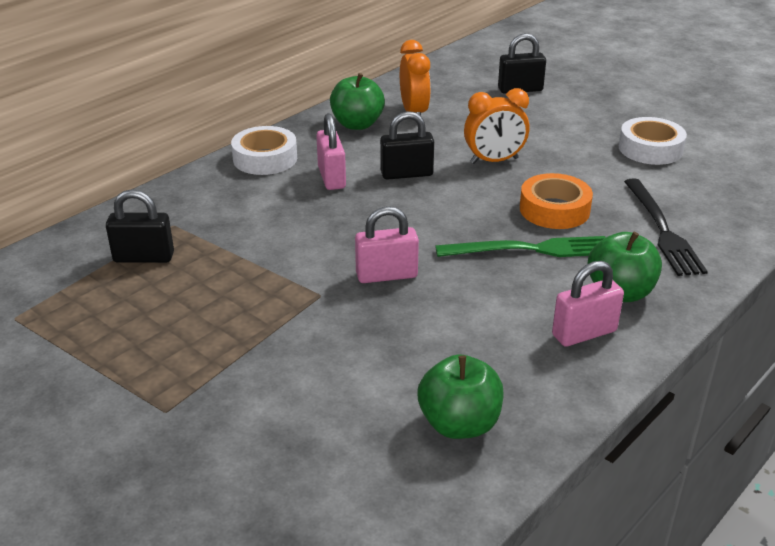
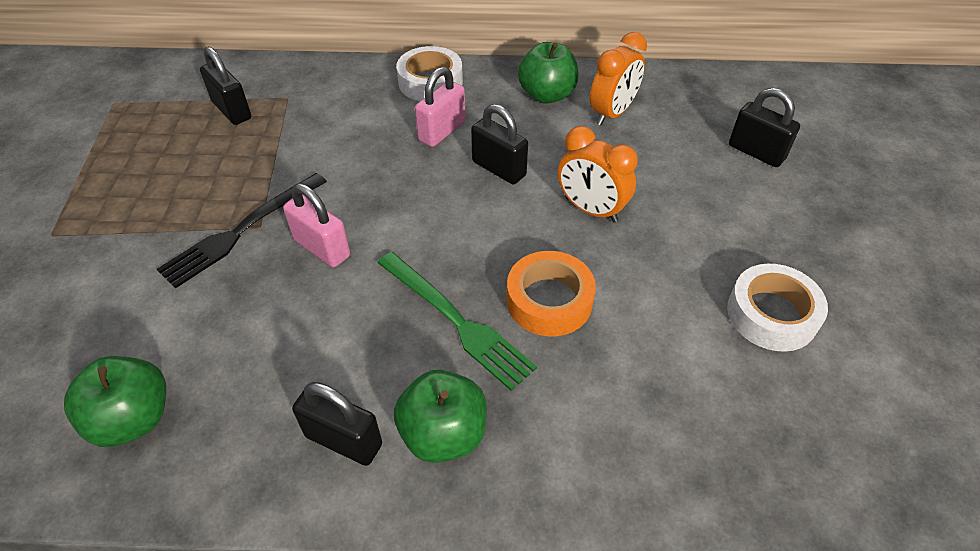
camera: 50 degrees right, 15 degrees up
(584, 333) = (343, 440): pink padlock -> black padlock
(662, 230) = (606, 411): black fork -> black fork (241, 231)

